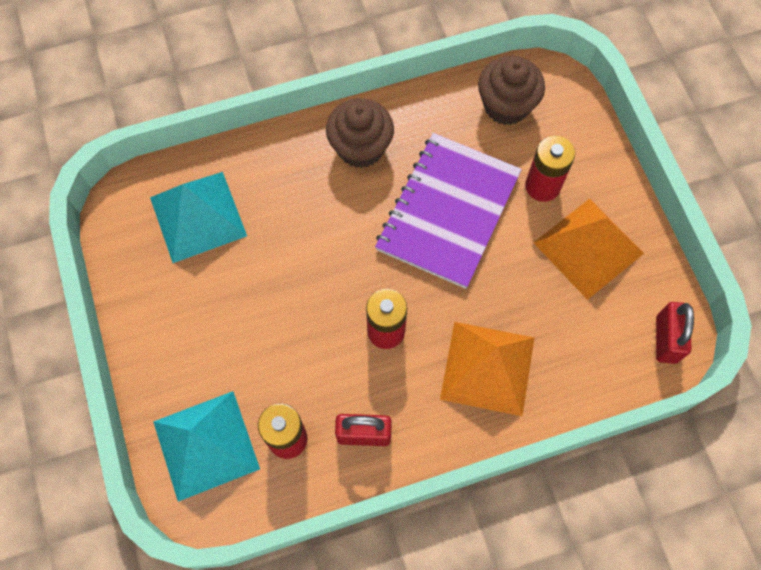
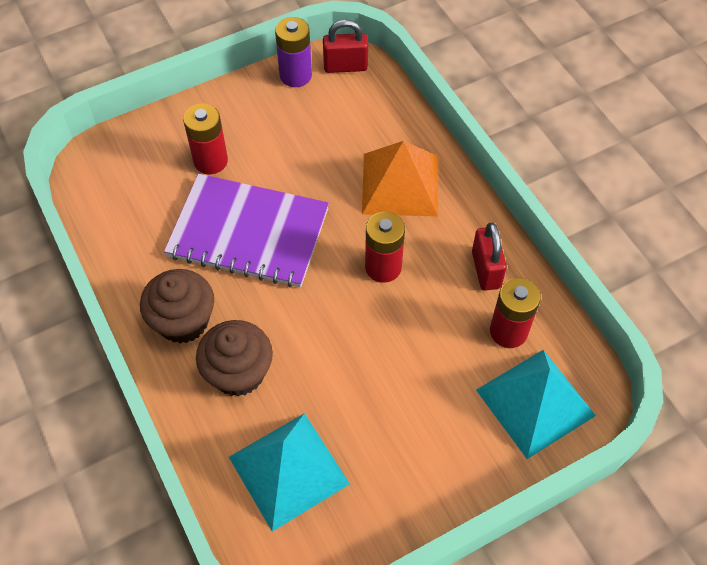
camera: 100 degrees left, 10 degrees down
(506, 105) = (122, 198): brown cupcake -> brown cupcake (238, 372)
(588, 247) = (269, 122): orange pyramid -> none
(655, 283) = (295, 75): none -> purple battery

